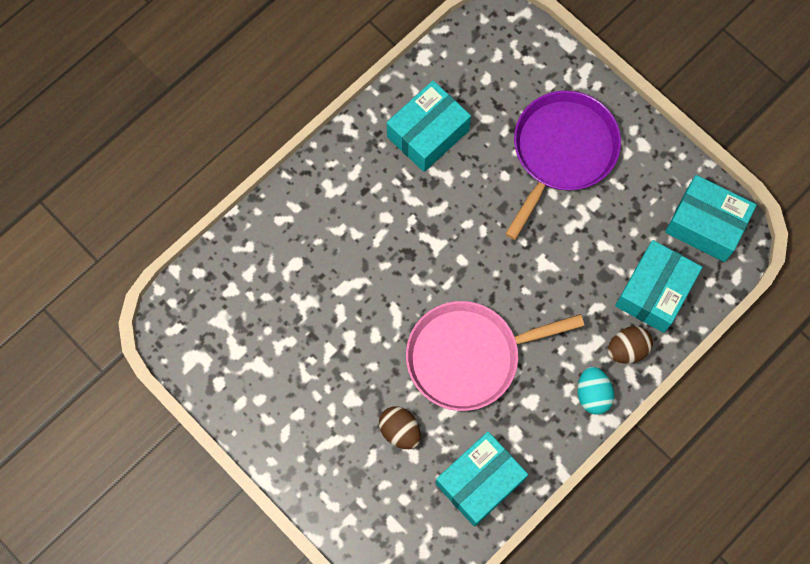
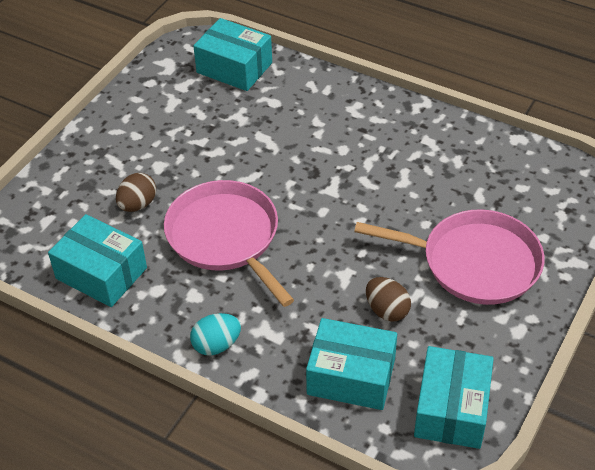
camera: 75 degrees right, 25 degrees down
(428, 133) = (441, 159): turquoise box -> turquoise box (234, 68)
(562, 151) = (474, 262): purple pan -> pink pan
(627, 349) = (276, 365): brown egg -> brown egg (387, 310)

